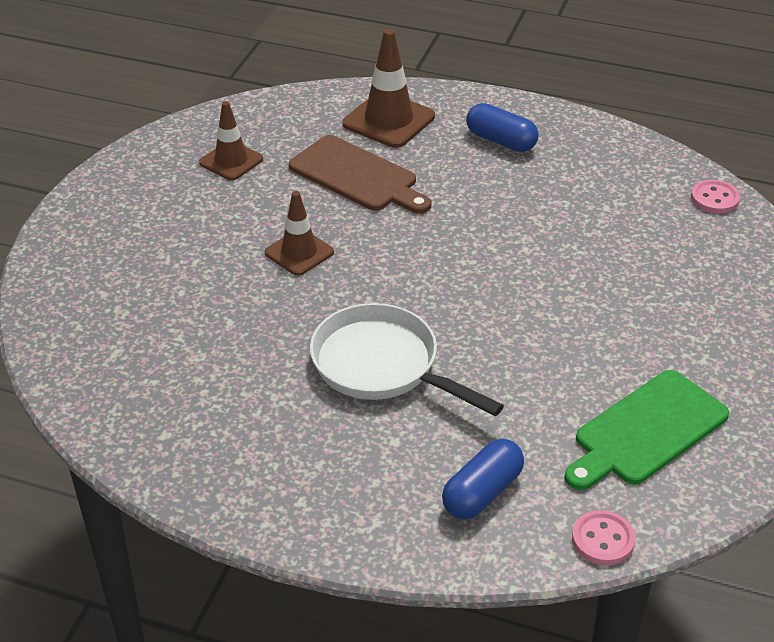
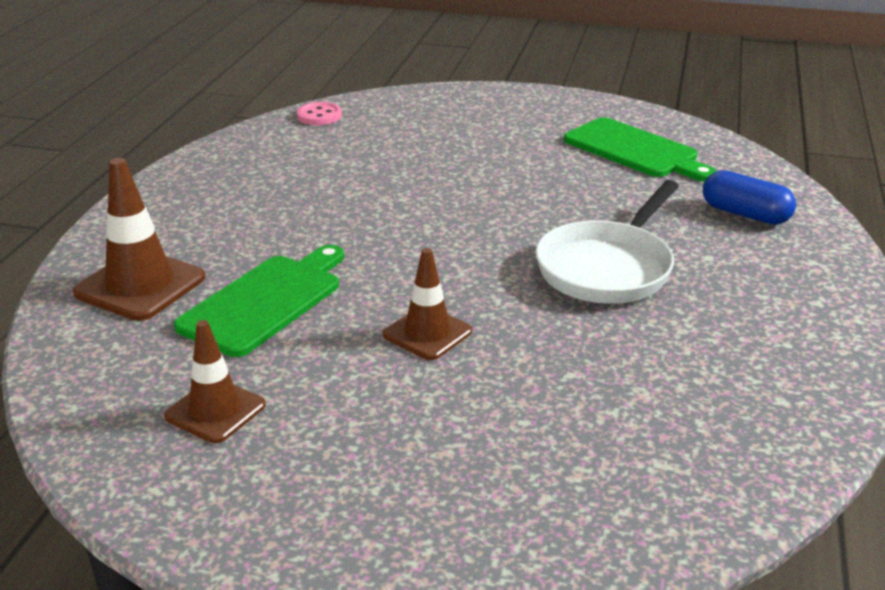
camera: 95 degrees left, 10 degrees down
(357, 176) = (265, 301): brown cutting board -> green cutting board
(501, 141) = (204, 212): blue capsule -> none
(603, 539) = (761, 168): pink button -> none

